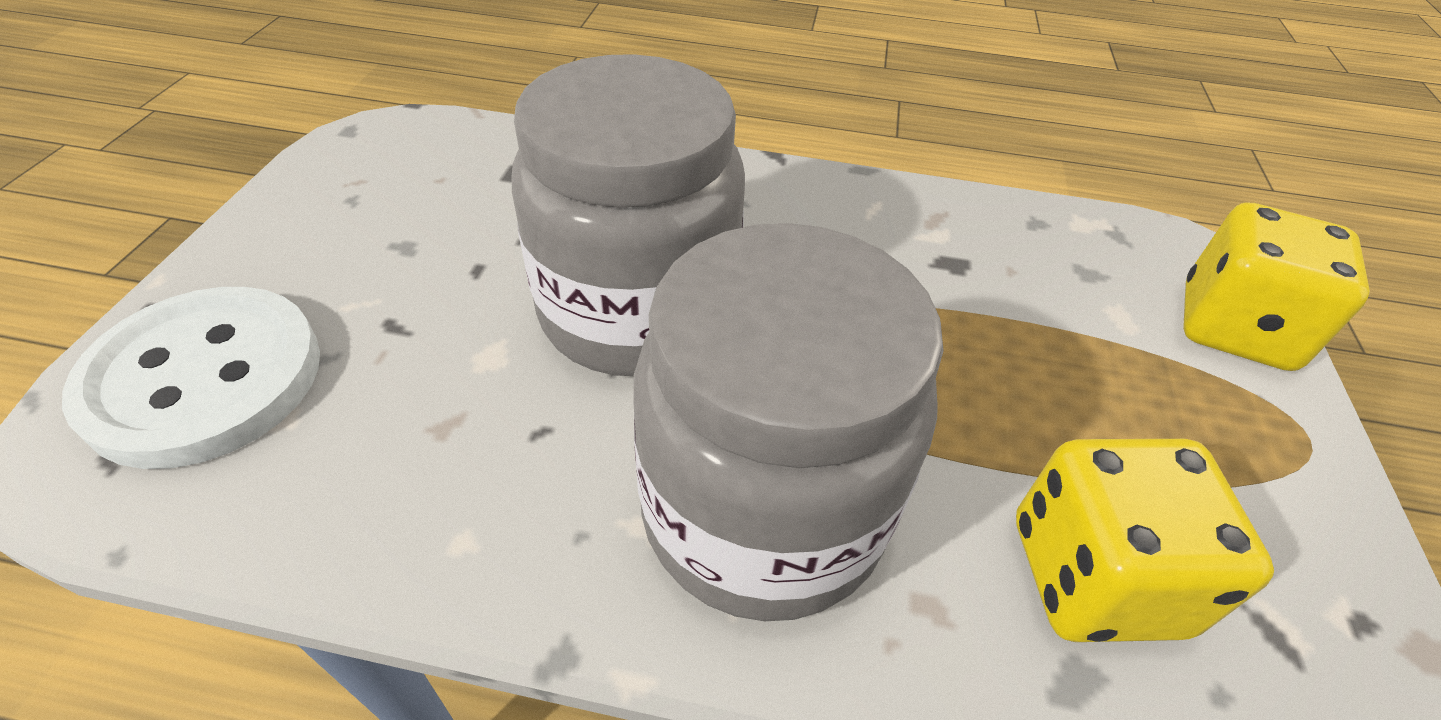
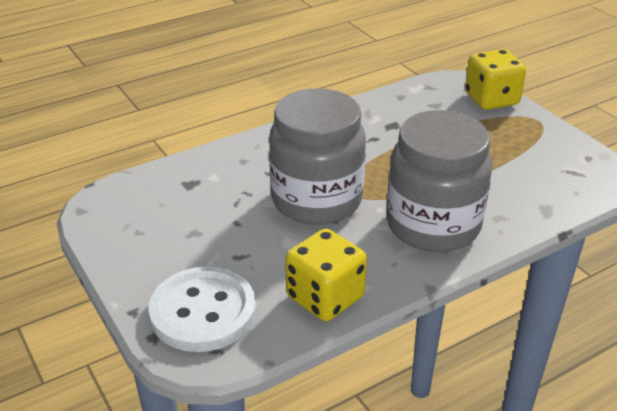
camera: 40 degrees left, 10 degrees down
(1094, 576) = (526, 185): yellow dice -> yellow dice (325, 297)

